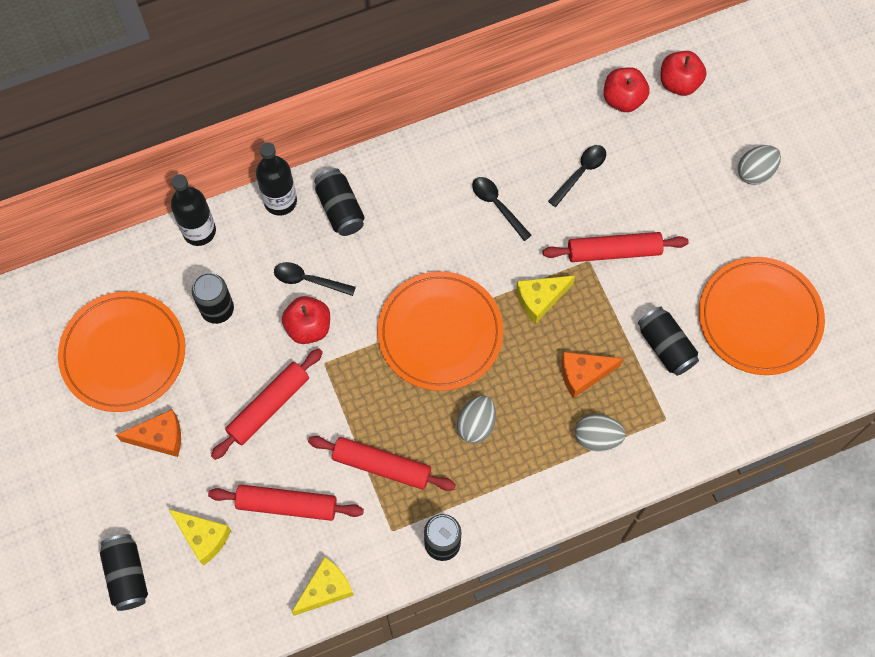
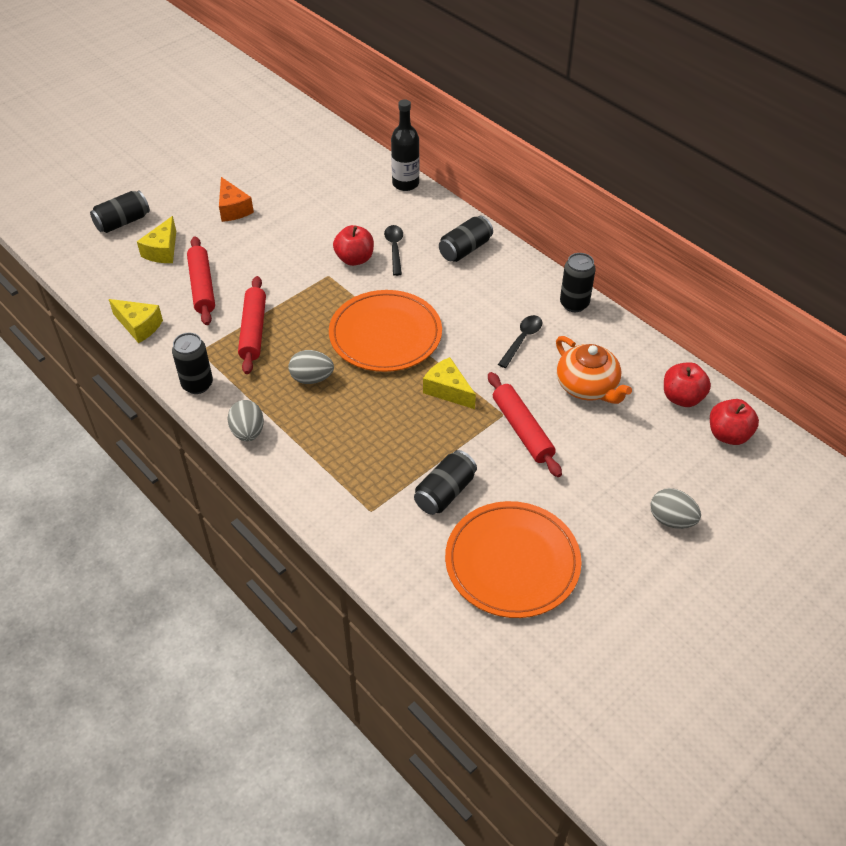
camera: 70 degrees right, 20 degrees down
(123, 353) = (291, 175): orange plate -> none
(217, 309) = (347, 209): black can -> black can (574, 304)
(268, 406) = (279, 255): red rolling pin -> none
(280, 201) = (453, 216): black bottle -> none
(581, 173) = (587, 387): black spoon -> orange teapot
(583, 375) = (389, 438): orange cheese -> none
(597, 437) = (332, 464): grey egg -> grey egg (248, 432)

